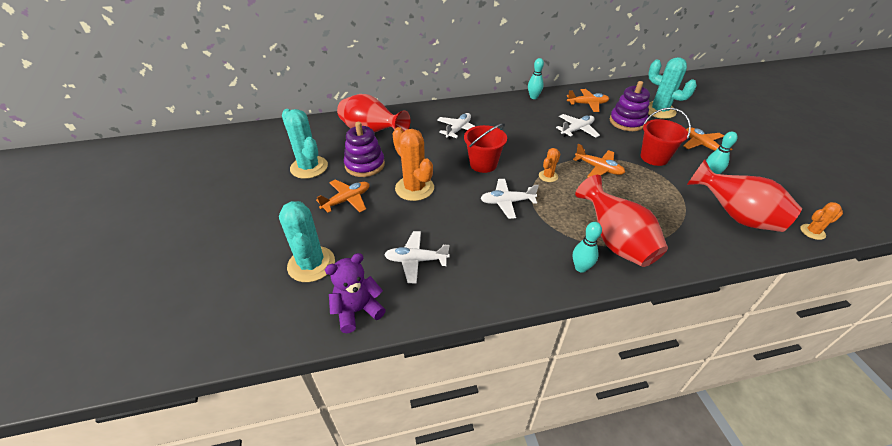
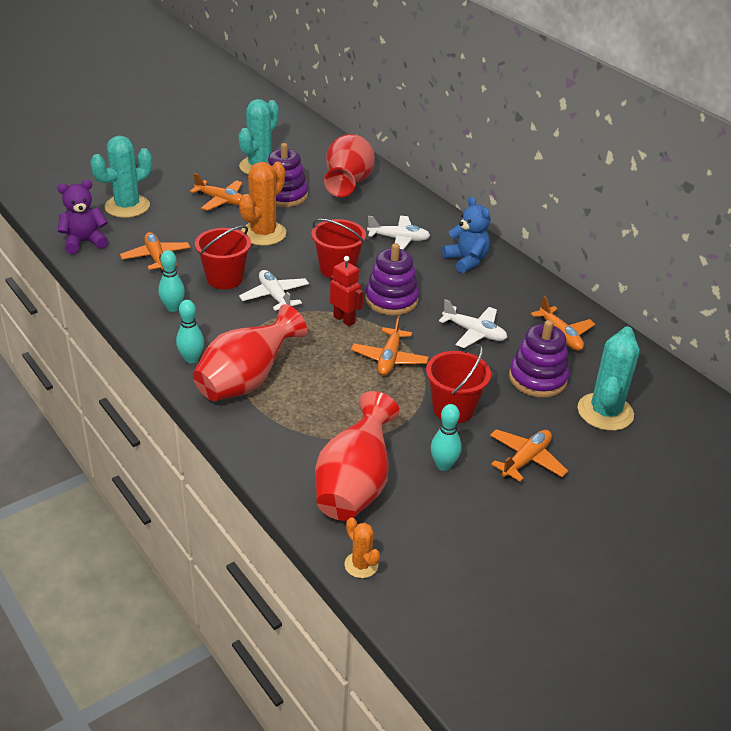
camera: 65 degrees right, 5 degrees down
(357, 311) = (84, 242): purple teddy bear -> purple teddy bear turned 60 degrees counterclockwise
(416, 260) = (156, 257): white plane -> orange plane
(470, 224) = (225, 278): none -> red bucket
(497, 112) = (466, 261): none -> blue teddy bear
(531, 151) = (391, 300): none -> purple stacking toy
(533, 97) = (537, 284): turquoise bowling pin -> turquoise bowling pin (173, 308)
(548, 176) = (344, 319): orange cactus -> red robot

